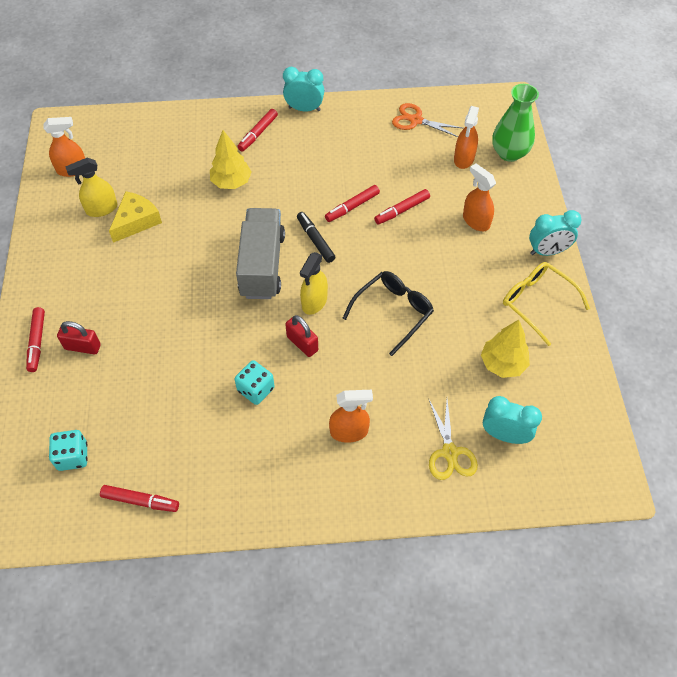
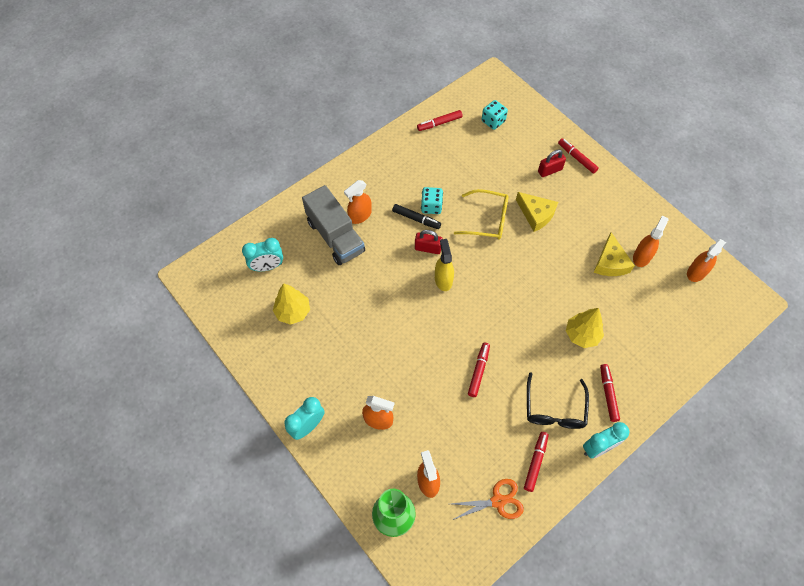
camera: 145 degrees right, 5 degrees up
(101, 209) = (641, 256): yellow spray bottle -> orange spray bottle
(152, 308) = (536, 214): none -> yellow cheese
(262, 265) = (498, 284): grey truck -> grey truck (335, 236)
(315, 240) = (481, 325): black marker -> black marker (416, 219)
(393, 312) = (387, 304): black glasses -> black glasses (554, 409)
(402, 210) = (440, 393): red marker -> red marker (535, 462)
(450, 452) = (294, 238): yellow scissors -> none
(537, 303) = (293, 374): yellow glasses -> yellow glasses (487, 220)

